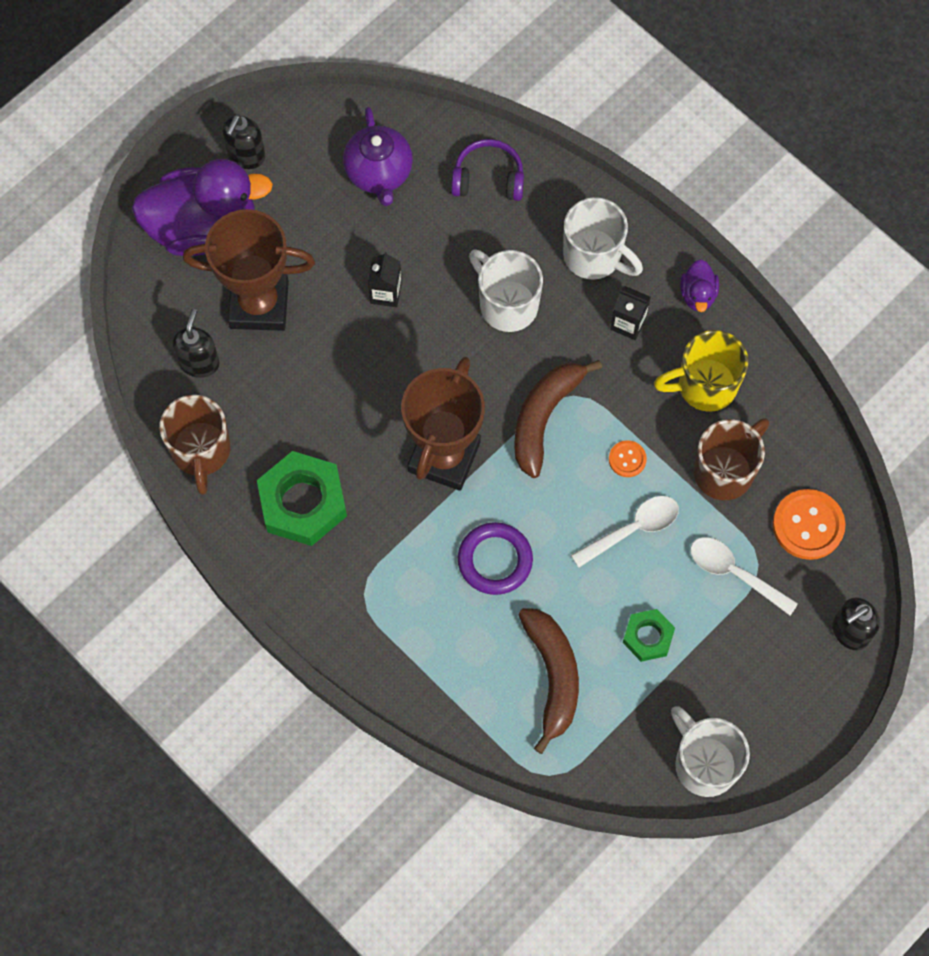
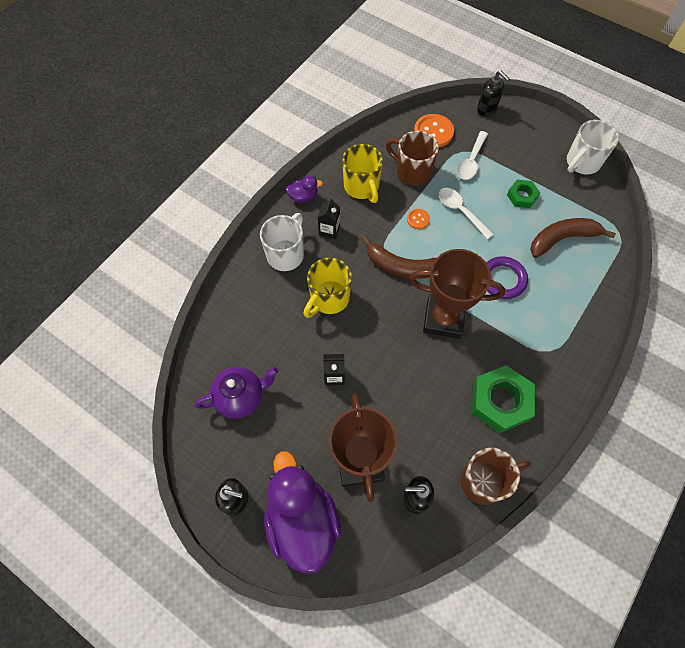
camera: 100 degrees left, 5 degrees down
(488, 179) = (237, 324): purple headphones -> none
(507, 304) = (329, 299): white mug -> yellow mug

